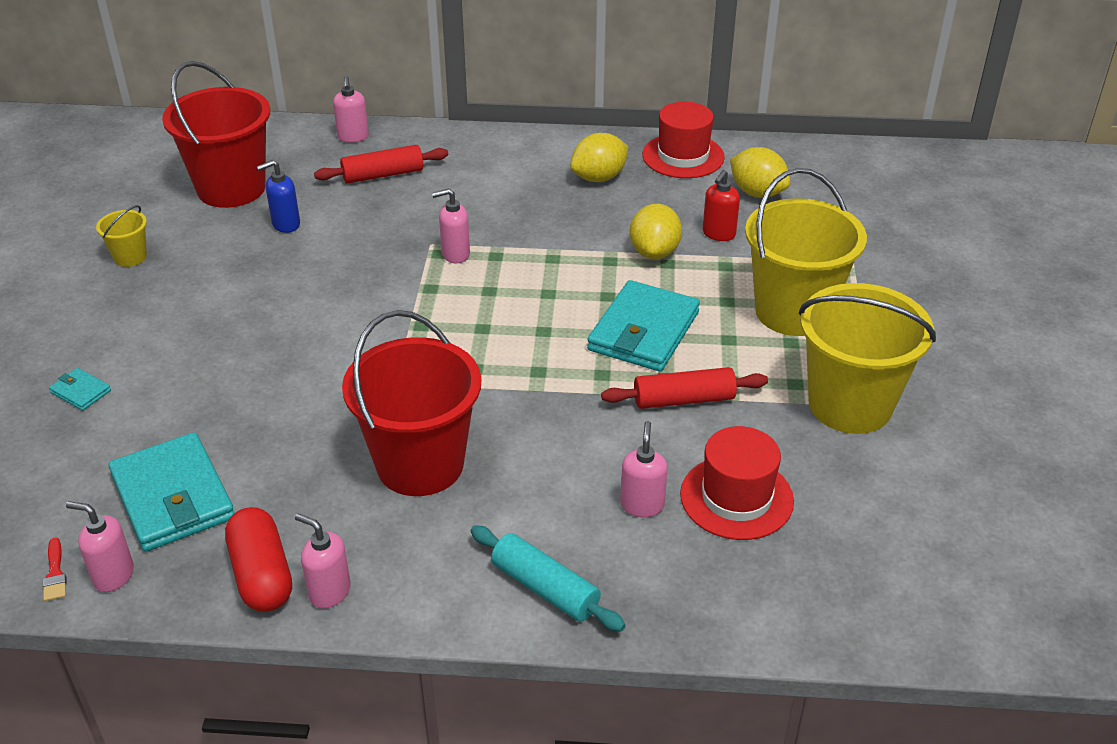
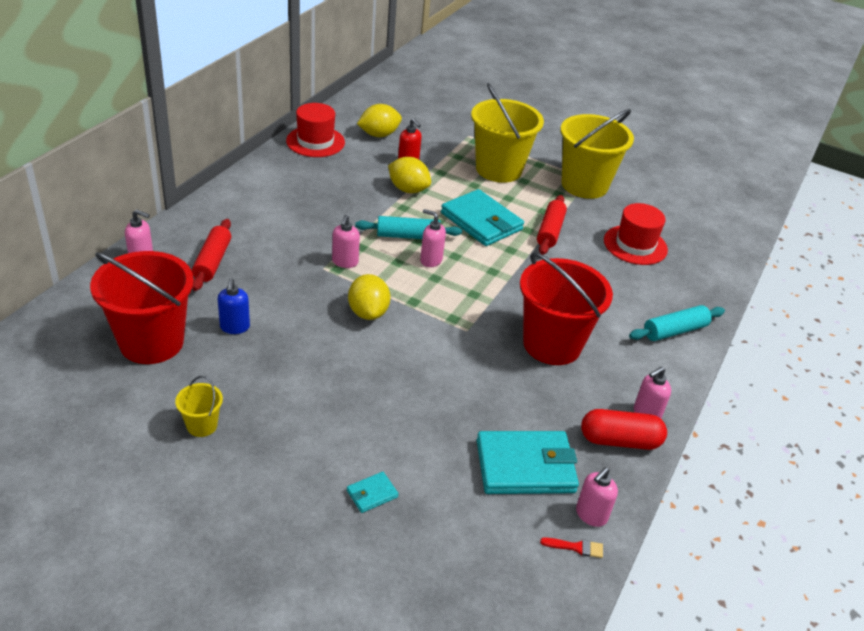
camera: 70 degrees left, 0 degrees up
(550, 282) = (408, 236): none -> turquoise rolling pin
(599, 178) = (309, 178): yellow lemon -> yellow lemon (368, 312)
(642, 505) = (626, 276): pink soap dispenser -> pink soap dispenser (430, 260)

